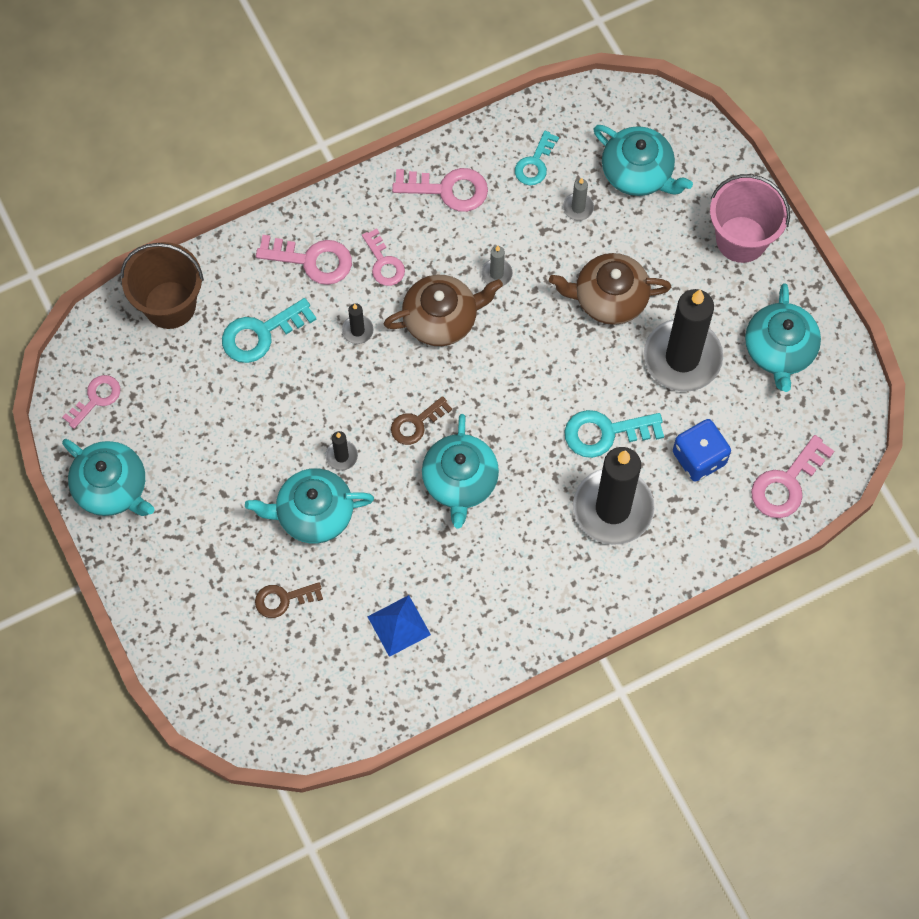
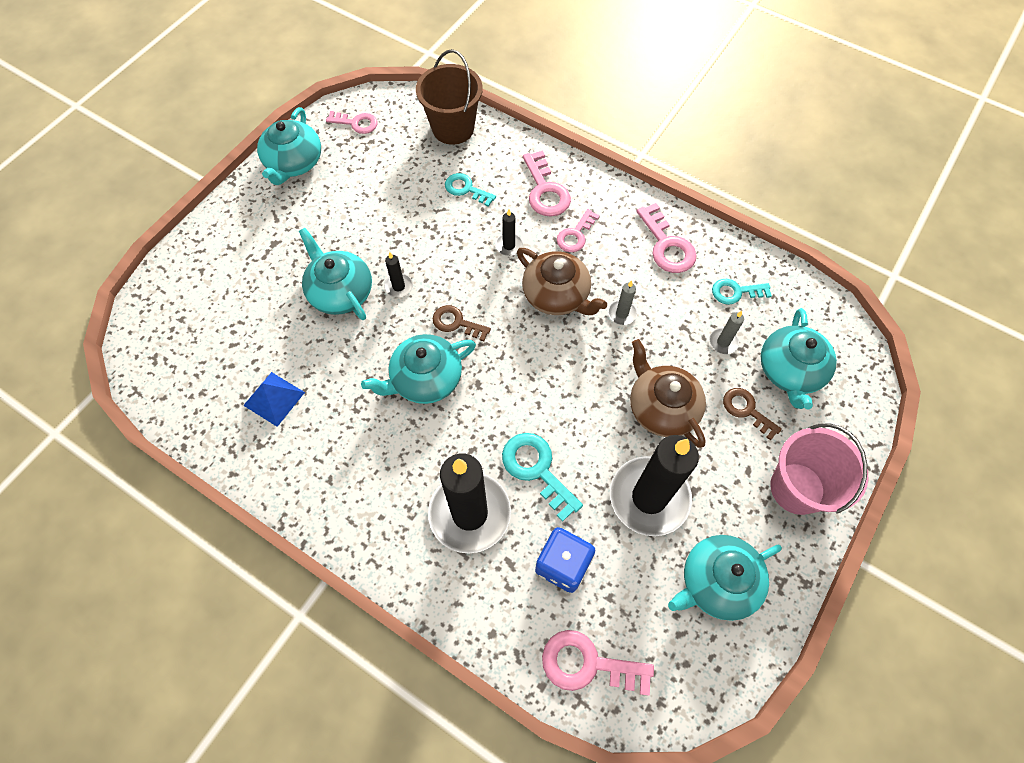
camera: 60 degrees right, 5 degrees down
(261, 334) = (466, 189): turquoise key -> turquoise key, size x0.67
(283, 599) = (258, 307): brown key -> brown key (746, 410)

